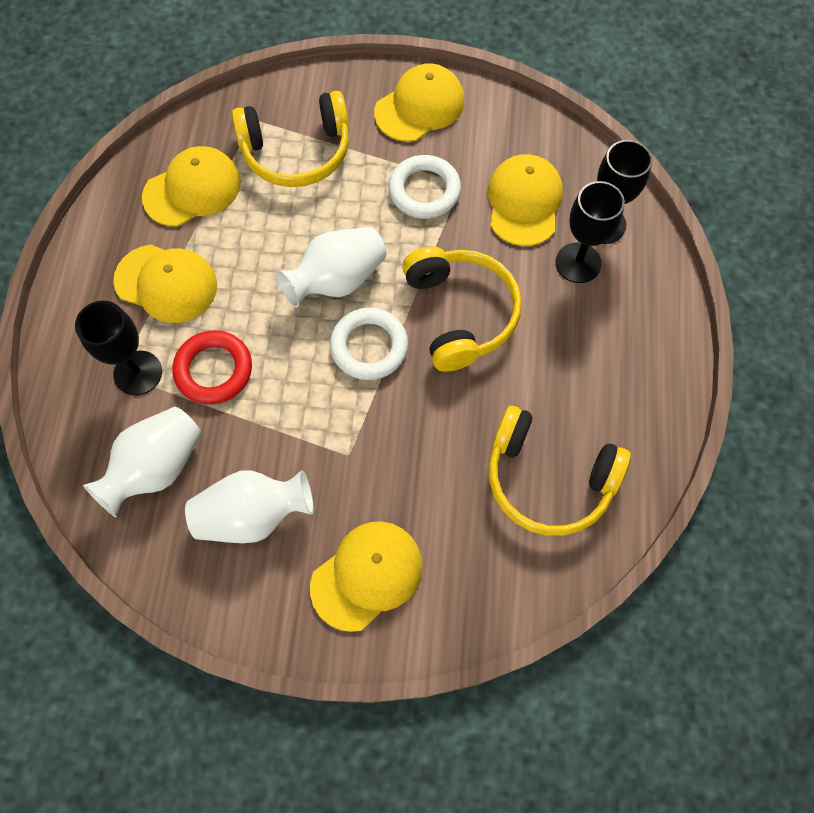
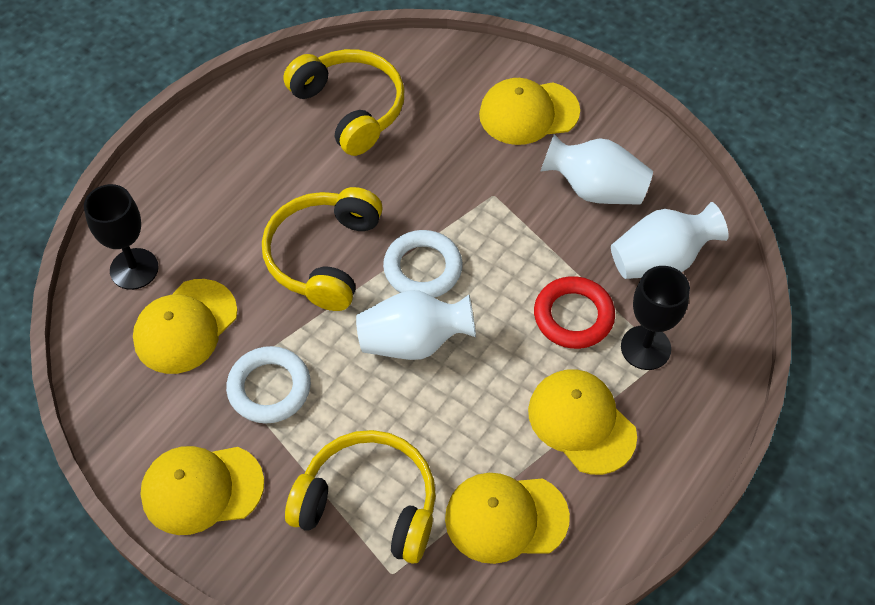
camera: 150 degrees left, 10 degrees down
(578, 263) = (187, 247): black goblet -> none

